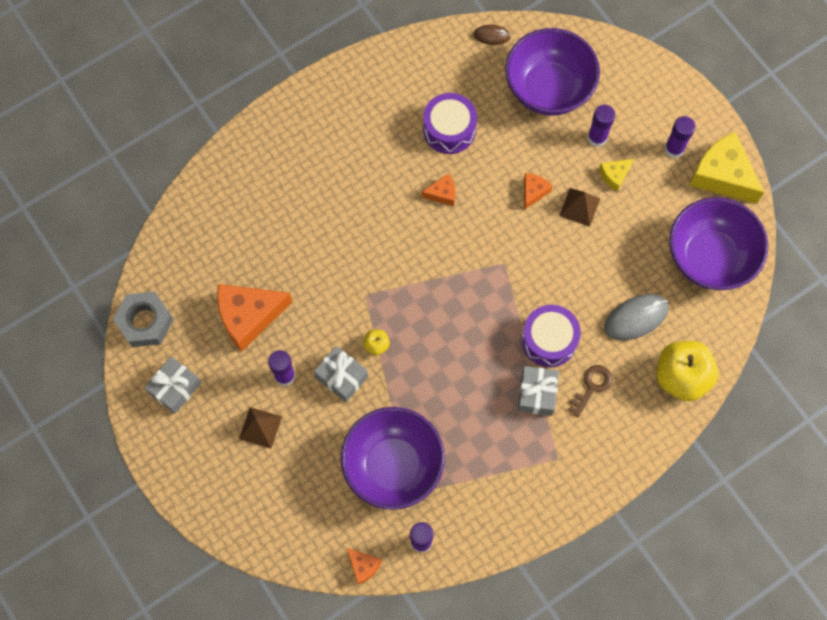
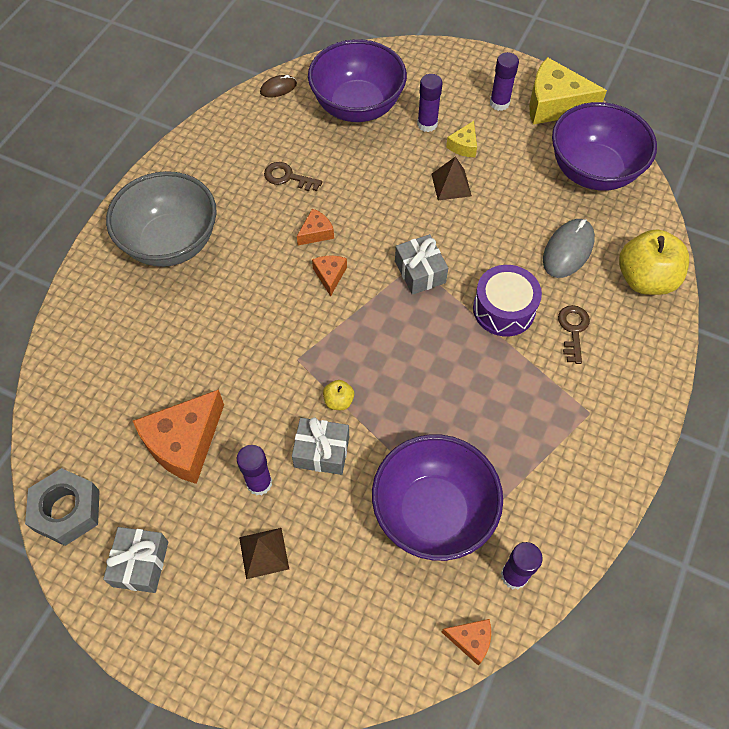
camera: 30 degrees left, 10 degrees down
(325, 142) = (171, 243): none -> grey bowl
(449, 129) = (287, 177): purple drum -> brown key
(533, 192) = (401, 192): orange cheese -> orange cheese (330, 276)
(536, 394) = (527, 363): grey gift -> grey gift (420, 272)

